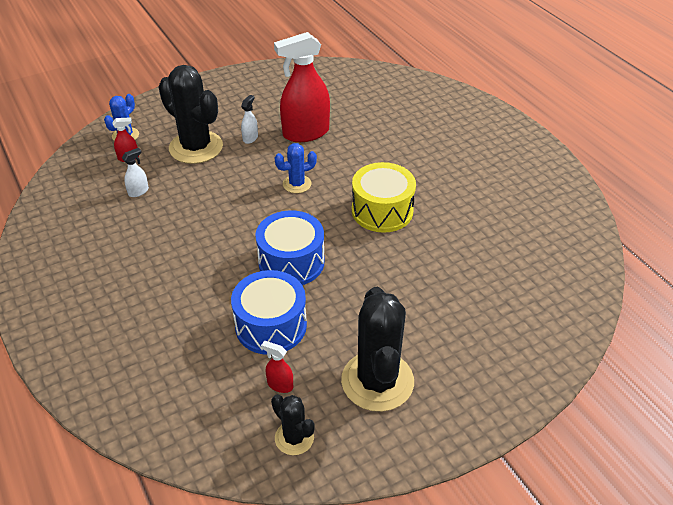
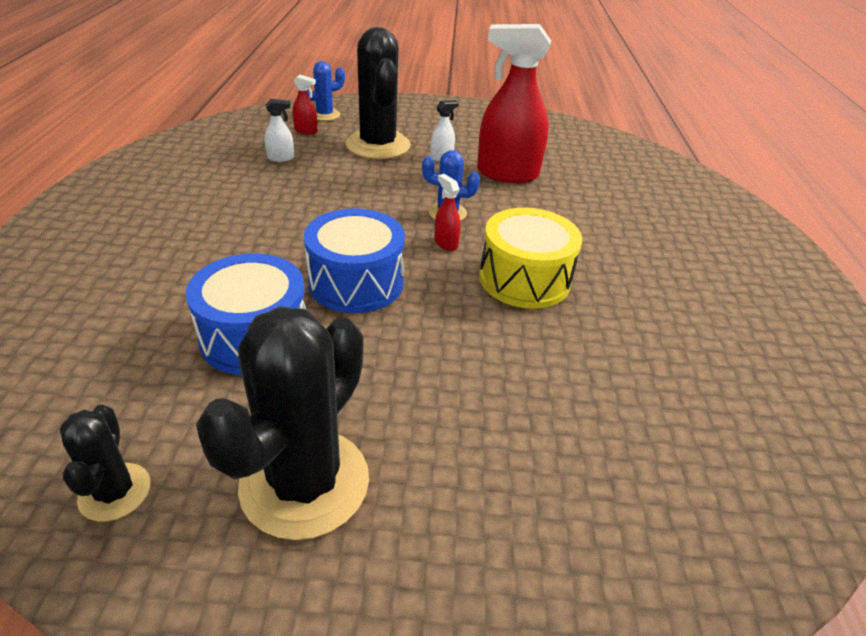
camera: 30 degrees right, 5 degrees down
(280, 385) = (182, 411): red spray bottle -> red spray bottle (446, 243)

